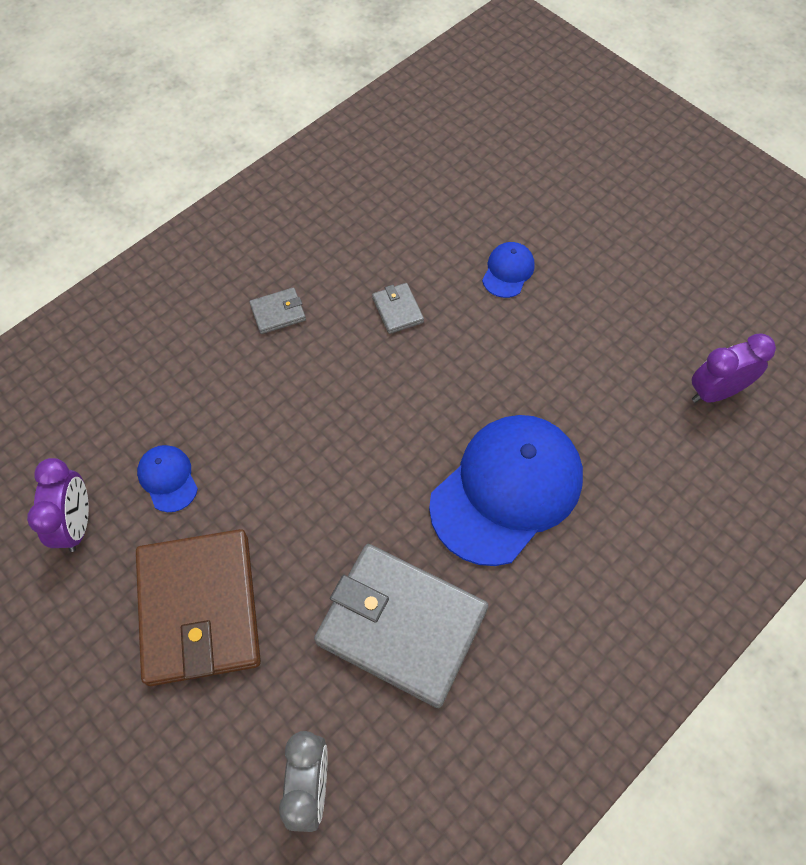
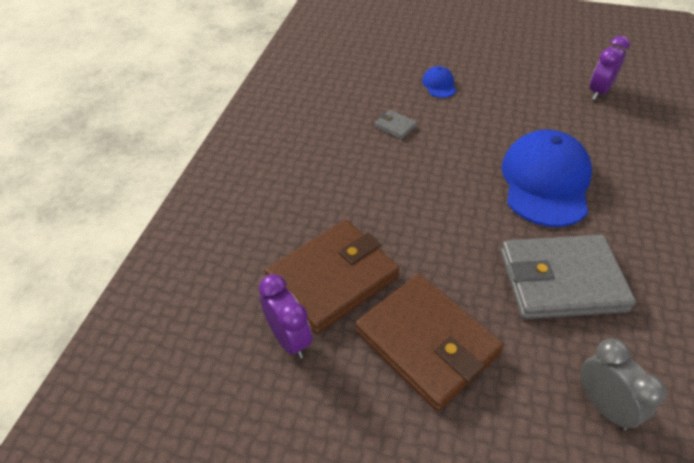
camera: 30 degrees left, 15 degrees down
(168, 478) = (332, 278): blue cap -> brown wallet
(278, 312) = (322, 157): grey wallet -> none

